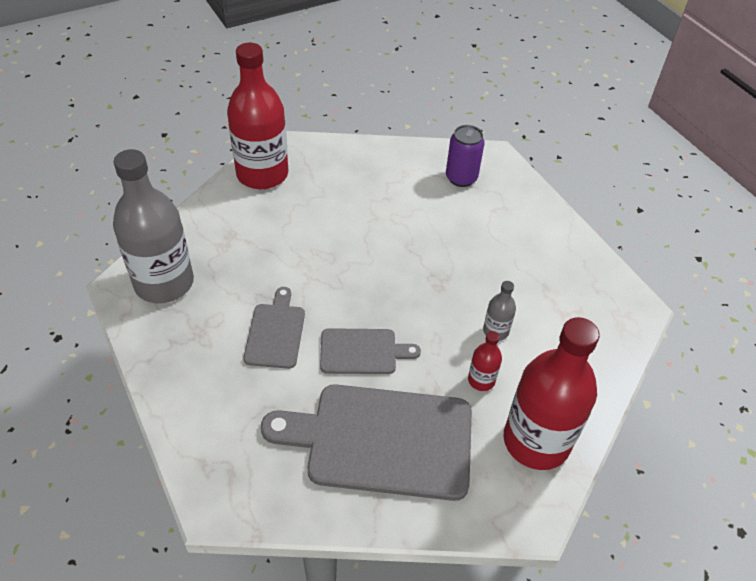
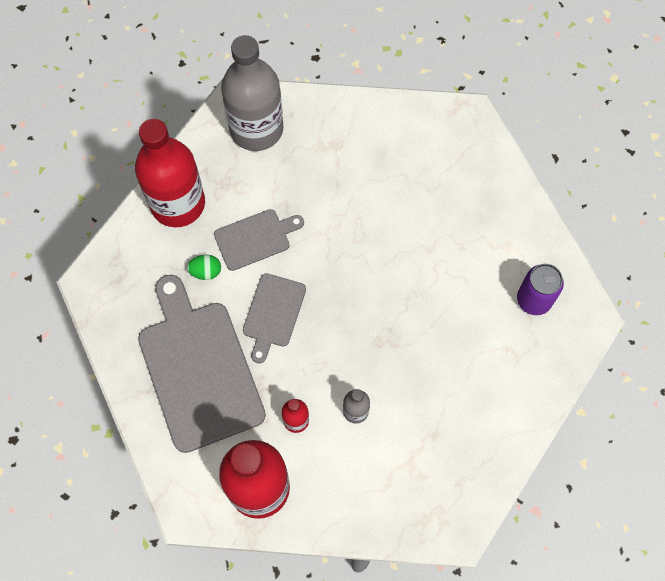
camera: 65 degrees right, 20 degrees up
(262, 174) = (424, 126): red bottle -> red bottle (178, 203)
(280, 388) = (206, 271): none -> green egg
(362, 351) = (273, 313): grey cutting board -> grey cutting board turned 45 degrees clockwise

